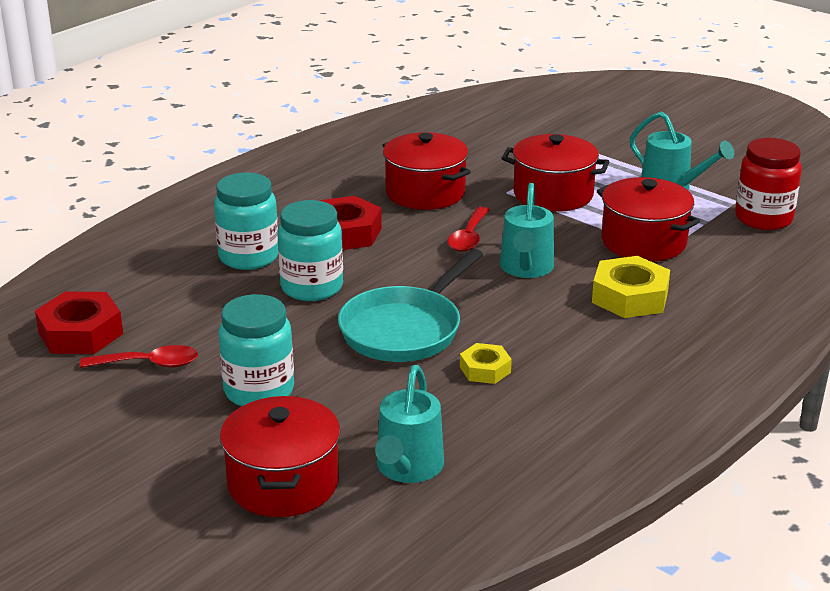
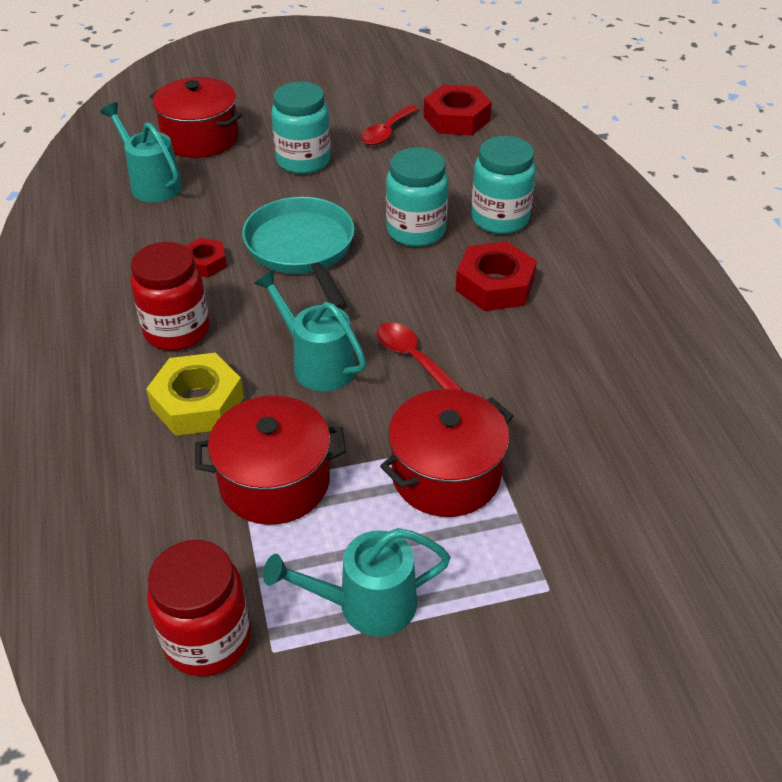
camera: 125 degrees right, 15 degrees up
(425, 193) = (536, 375): red pot -> none
(485, 369) = (205, 263): yellow nut -> red nut
(579, 341) = (177, 331): none -> red jar

